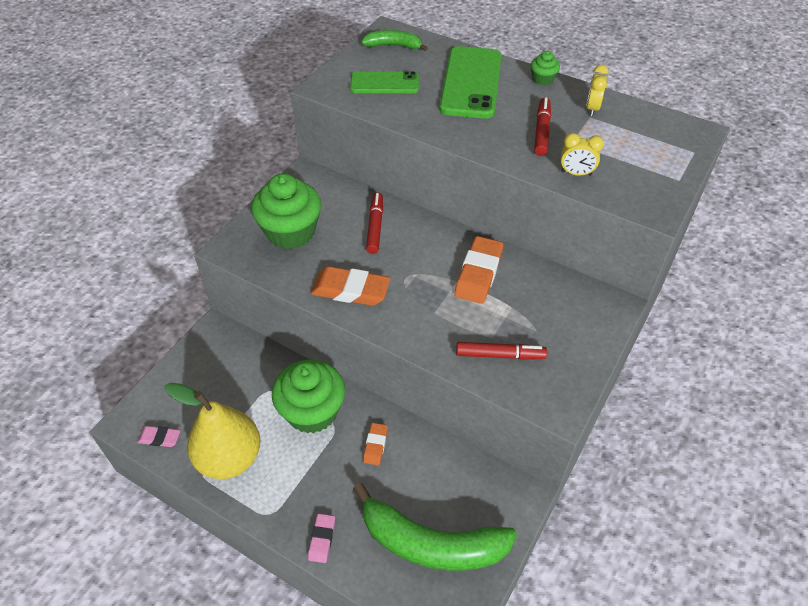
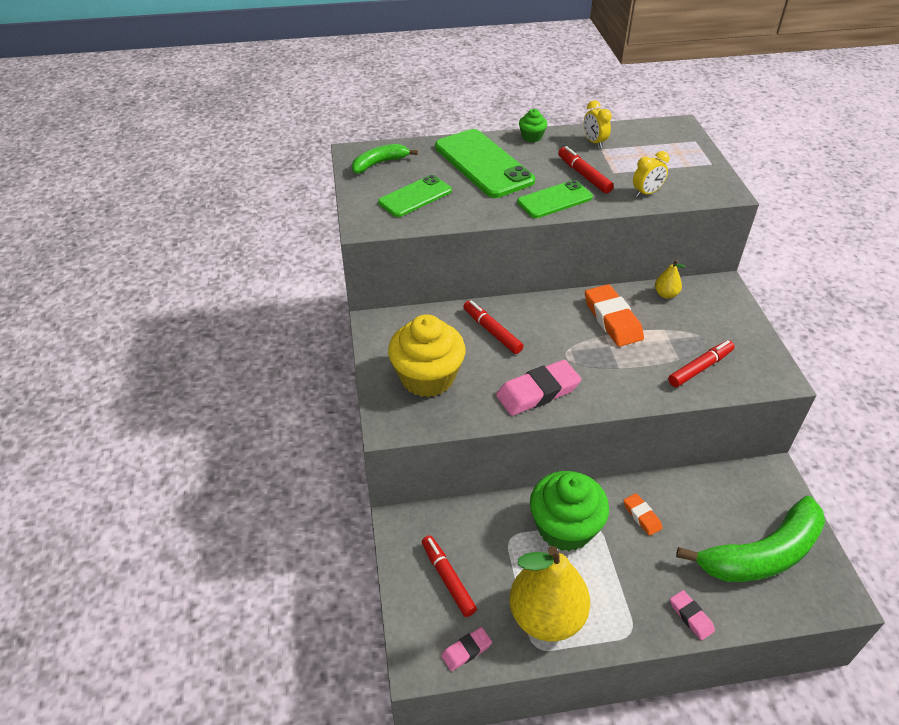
camera: 40 degrees left, 5 degrees down
(201, 386) = (448, 578): none -> red marker
(290, 232) = (427, 377): green cupcake -> yellow cupcake
(350, 290) = (537, 392): orange eraser -> pink eraser
(487, 139) = (554, 200): none -> green phone
(552, 281) = (666, 294): none -> yellow pear

